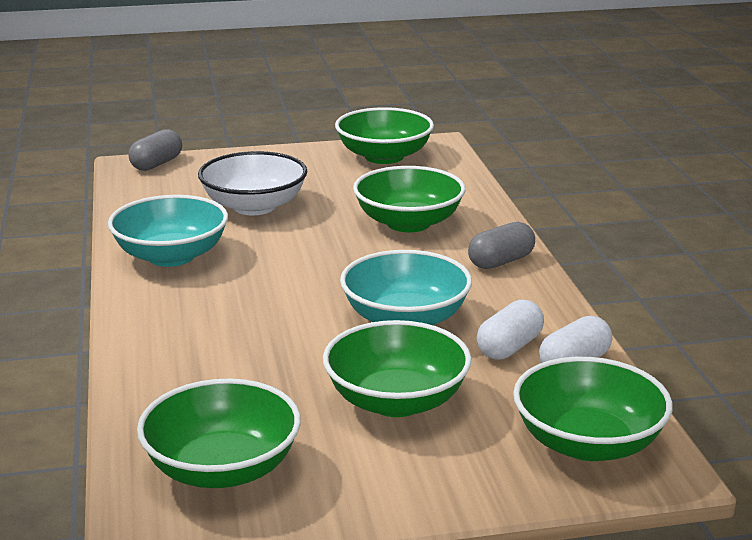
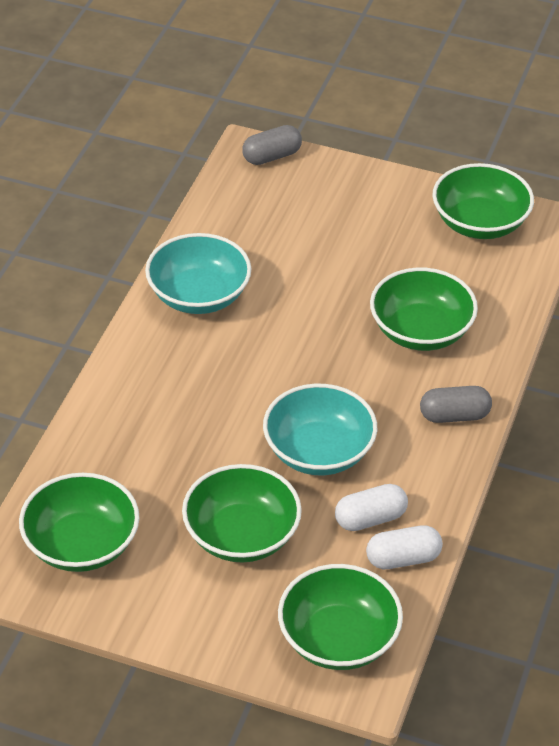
camera: 30 degrees right, 20 degrees up
(254, 206) = (310, 254): white bowl -> none

